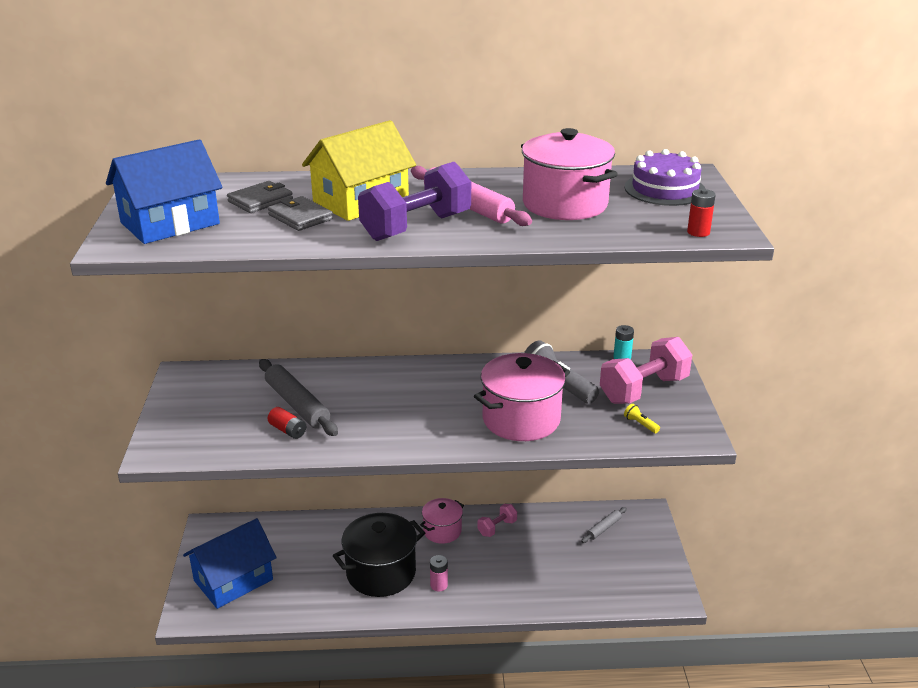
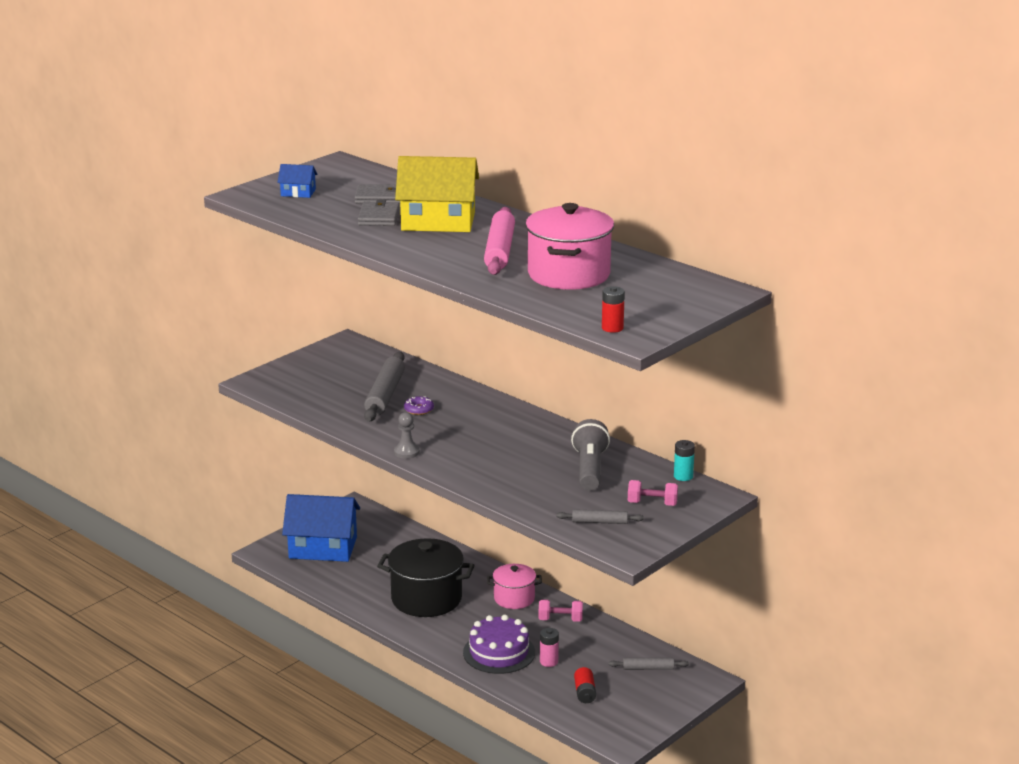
camera: 45 degrees right, 5 degrees down
(170, 223) = (298, 193): blue house -> blue house, size x0.45
(288, 430) = (352, 407): red battery -> red battery (585, 693)
(348, 403) = (419, 409): none -> purple donut
(404, 447) = (406, 452): none -> grey pawn
(416, 227) = (433, 250): purple dumbbell -> none
(439, 585) = (454, 629): pink battery -> pink battery (549, 661)
(521, 419) = (517, 476): pink pot -> none
(640, 424) = (599, 522): yellow flashlight -> grey rolling pin
(643, 390) = (652, 504): pink dumbbell -> pink dumbbell, size x0.50
(665, 189) = (672, 293): purple cake -> purple cake (499, 652)

